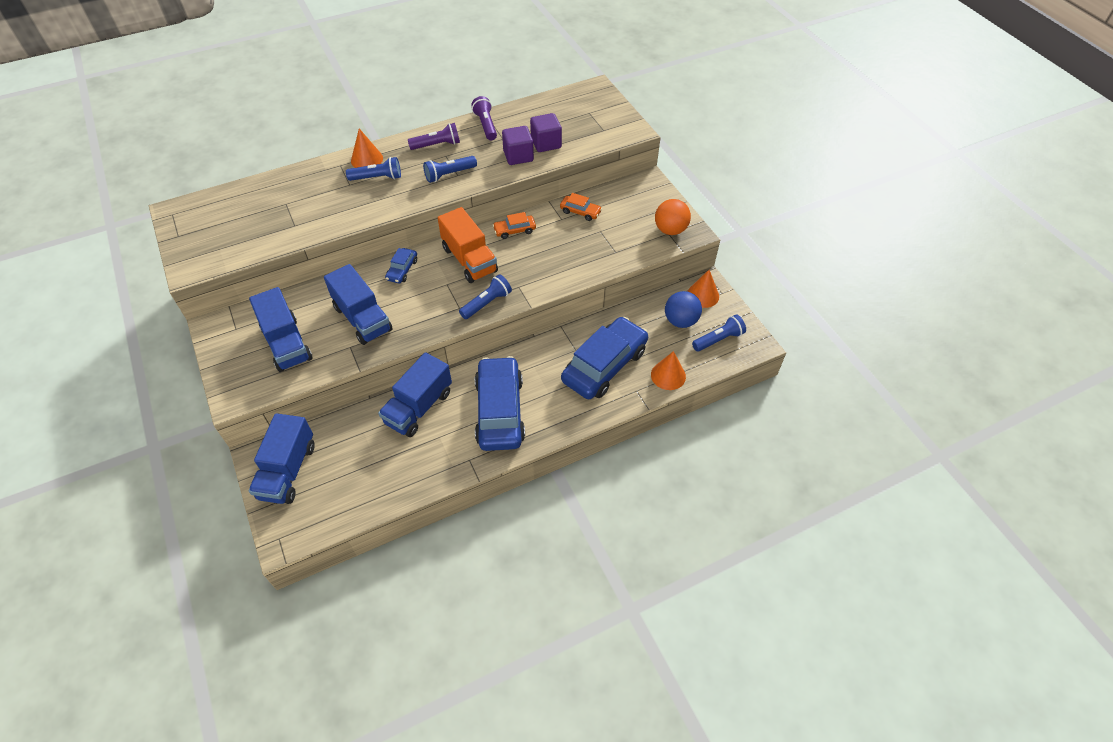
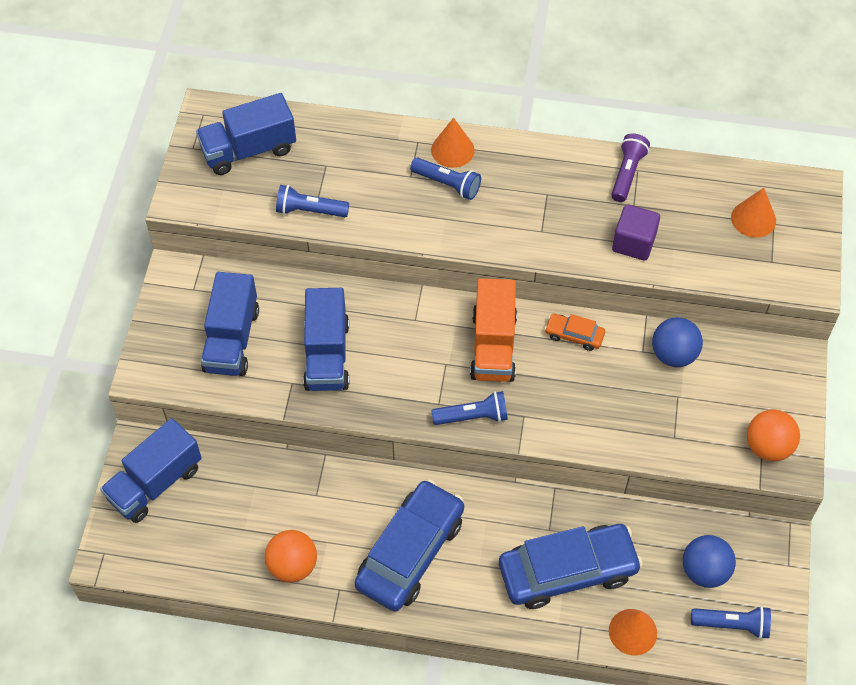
camera: 35 degrees right, 5 degrees up
(402, 270) = (409, 315): blue car -> none
(418, 407) = (328, 492): blue truck -> blue truck (249, 150)
(426, 464) = (293, 565): none -> orange ball
(437, 145) = (547, 172): purple flashlight -> none
(449, 174) = (532, 225): blue flashlight -> blue flashlight (310, 210)
(546, 143) = (682, 242): purple cube -> none
(580, 212) = (673, 354): orange car -> blue ball
(703, 295) = (761, 553): orange cone -> orange cone (753, 219)

